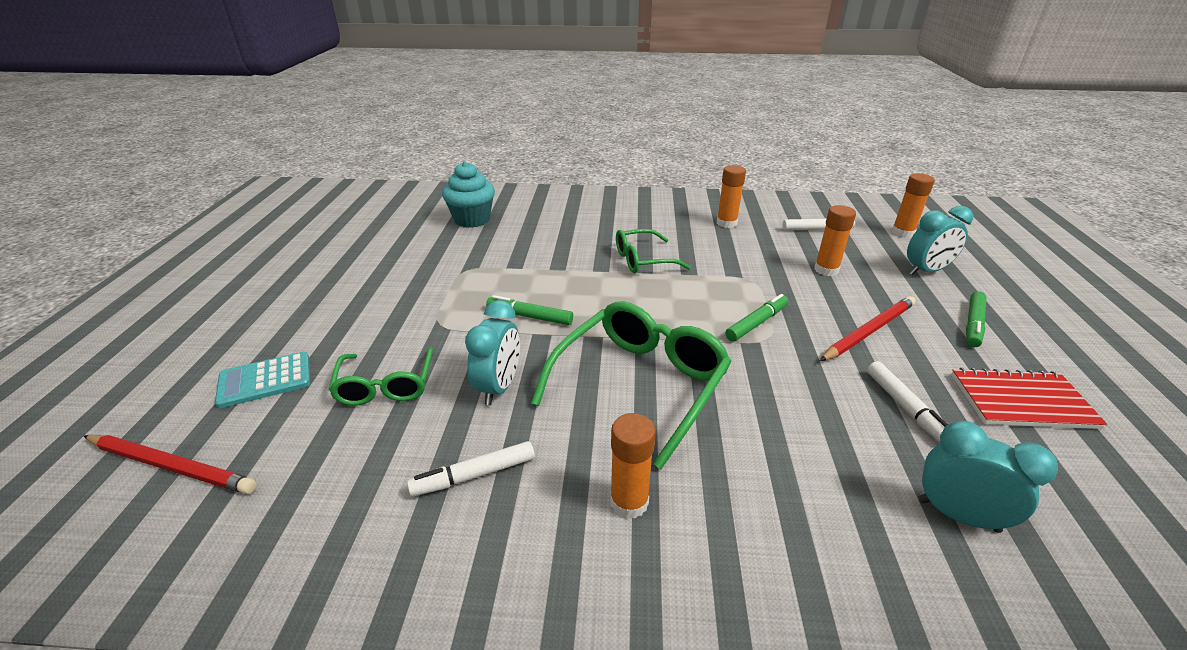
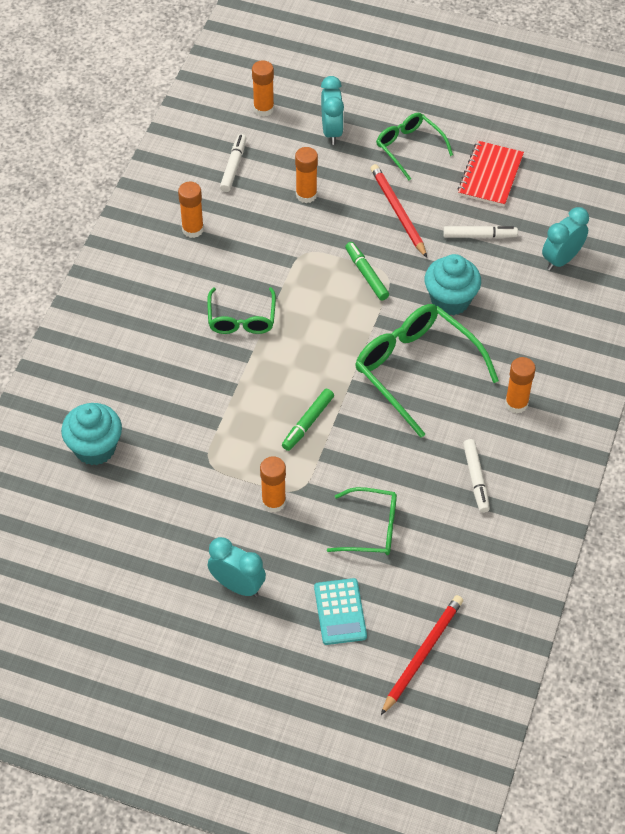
camera: 75 degrees left, 20 degrees up
(422, 312) = (273, 502): none -> orange glue stick
(498, 387) = (394, 456): turquoise clock -> turquoise clock (237, 586)
(772, 397) = (450, 300): none -> turquoise cupcake
(973, 324) = (409, 148): green marker -> green glasses

